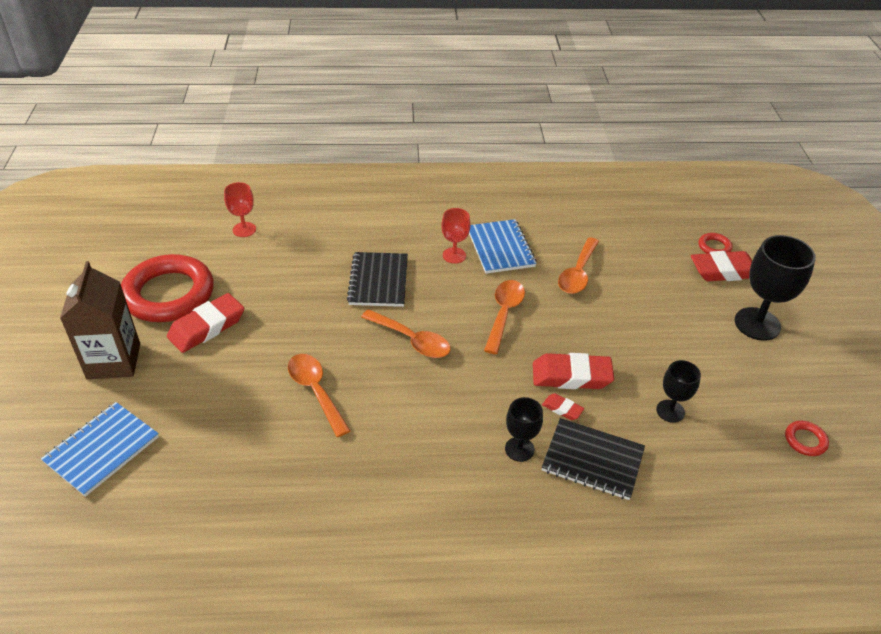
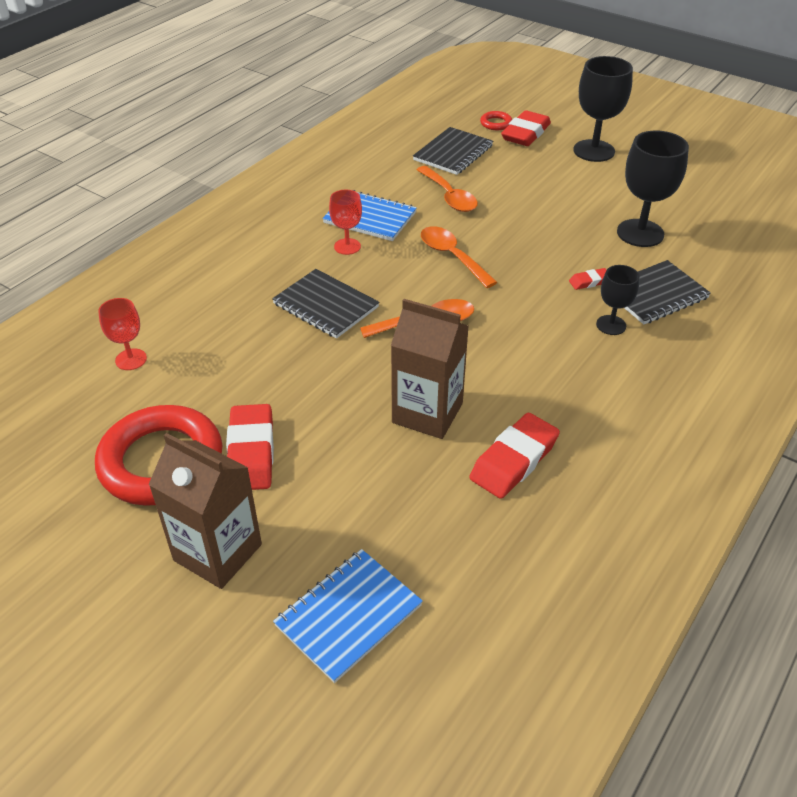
camera: 50 degrees left, 0 degrees up
(102, 450) = (348, 615): blue notebook -> blue notebook turned 60 degrees clockwise
(315, 391) = (427, 413): orange spoon -> brown carton
(571, 376) = (559, 259): red eraser -> red eraser (514, 460)
(638, 245) = (453, 153): none -> black notebook
(670, 411) = (640, 233): black goblet -> black goblet, size x1.77
(805, 440) = (719, 194): red ring -> none

